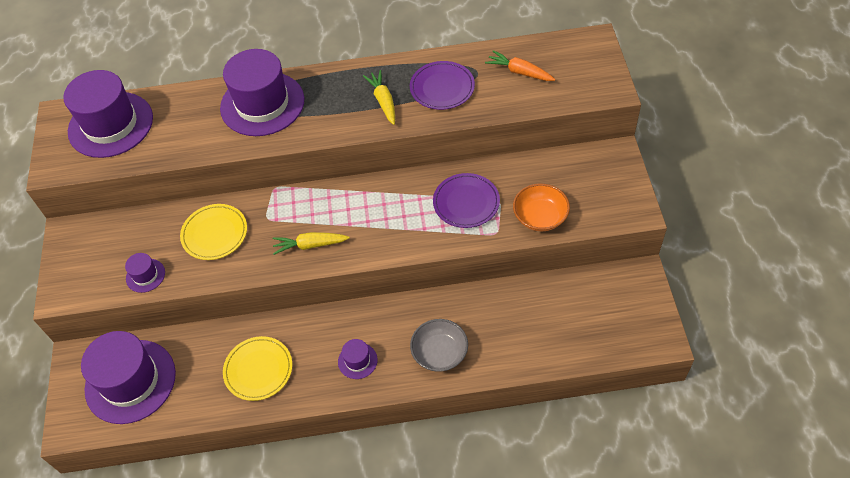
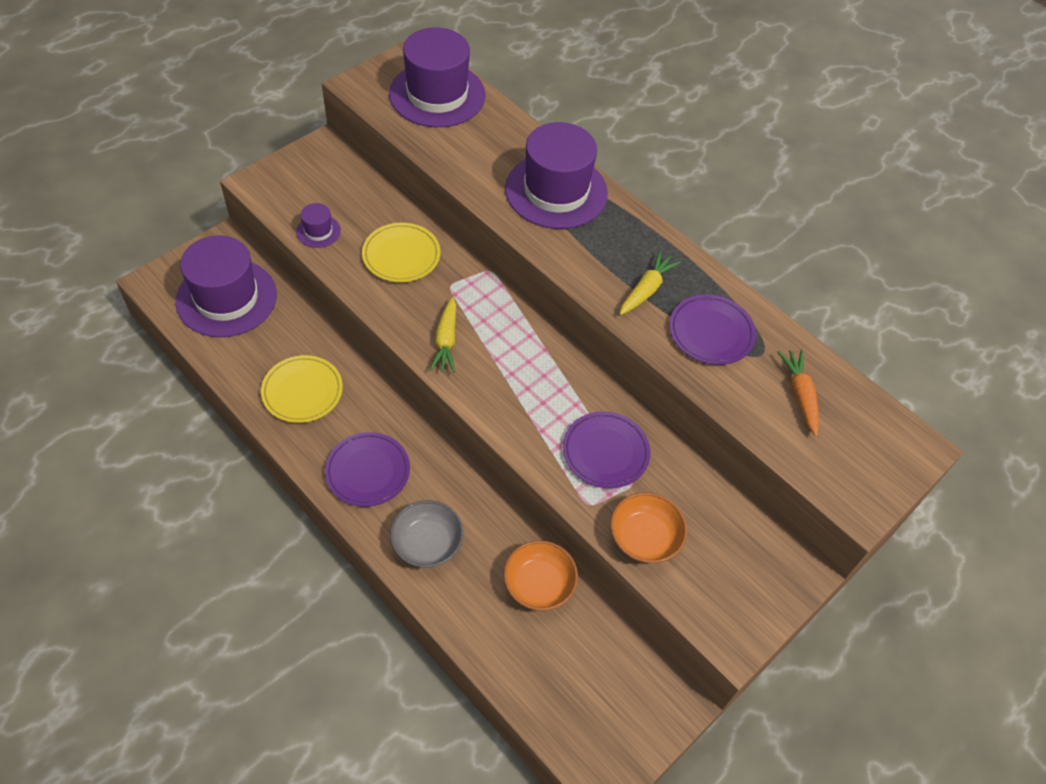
camera: 45 degrees right, 0 degrees up
(310, 245) = (446, 341): yellow carrot -> yellow carrot turned 135 degrees counterclockwise
(357, 361) = (368, 471): purple hat -> purple plate
(514, 304) = (539, 584): none -> orange bowl

